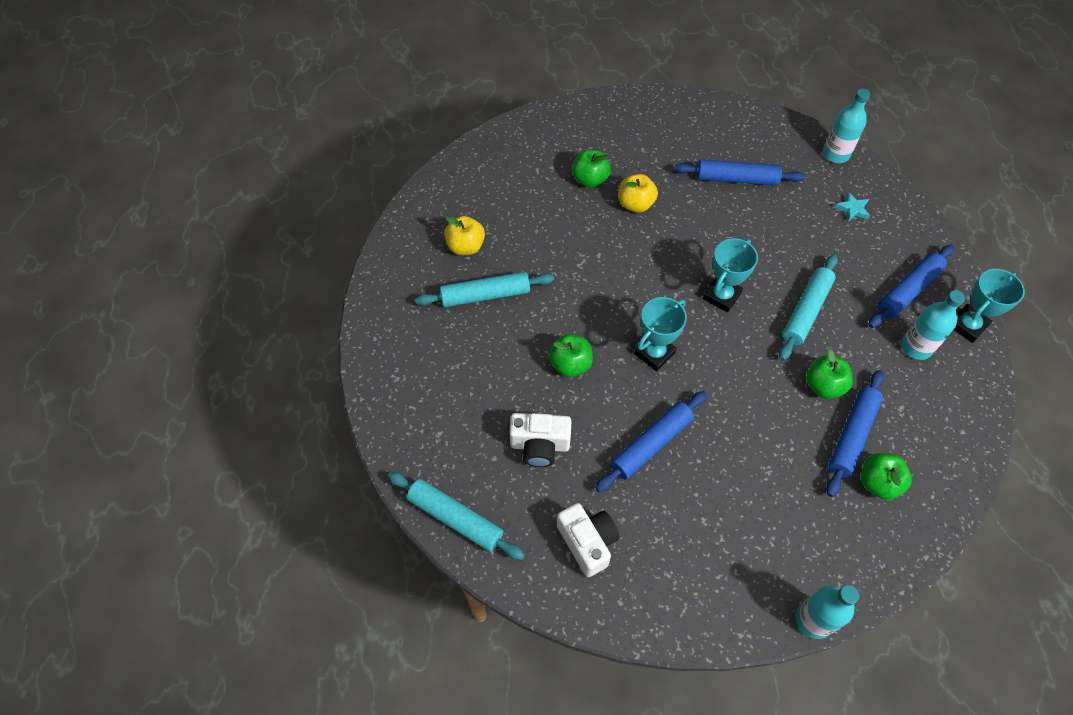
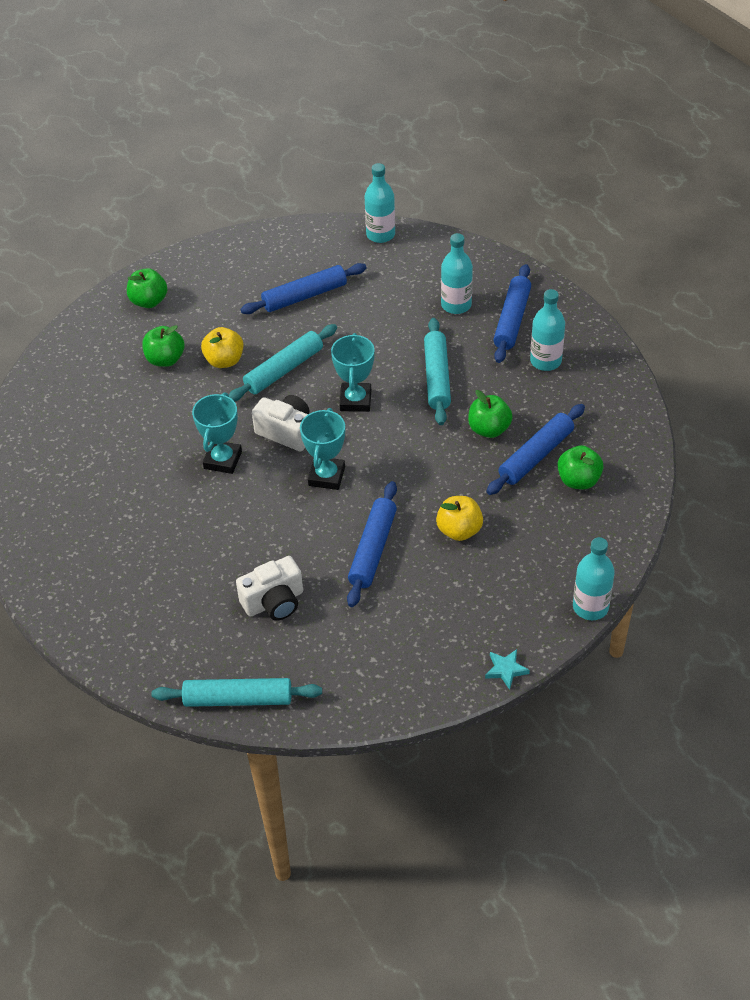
camera: 30 degrees left, 10 degrees down
(466, 246) = (83, 474): yellow apple -> yellow apple (459, 530)
(485, 295) = (134, 506): turquoise rolling pin -> turquoise rolling pin (284, 370)
(570, 364) = (256, 523): green apple -> green apple (149, 301)
(587, 542) = (369, 653): white camera -> white camera (286, 432)
(851, 435) = (536, 455): blue rolling pin -> blue rolling pin turned 45 degrees clockwise
(852, 209) = (424, 275): turquoise star -> turquoise star (506, 670)
(864, 251) = (456, 305): none -> turquoise bottle
(967, 325) = (576, 324): turquoise trophy -> turquoise trophy (223, 460)

